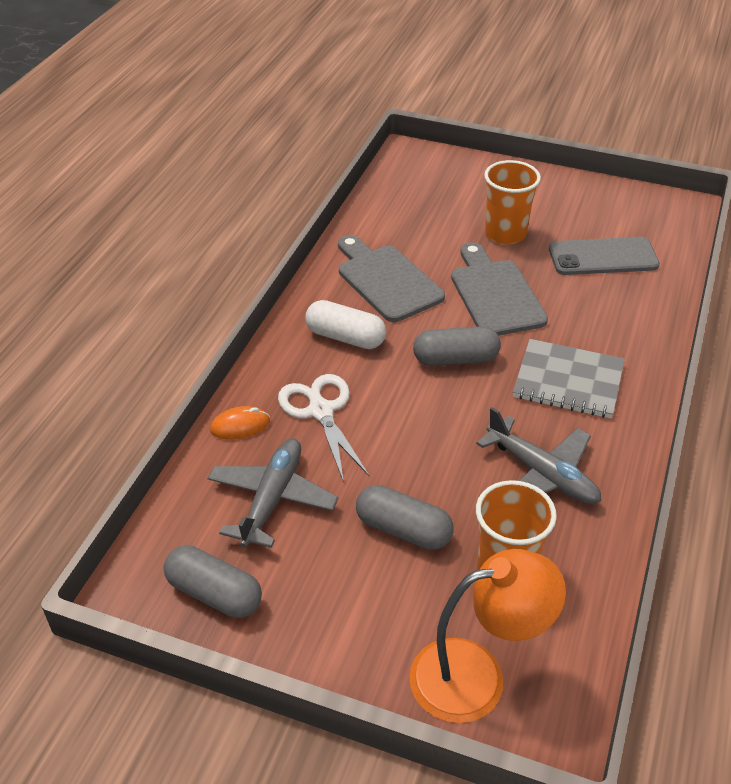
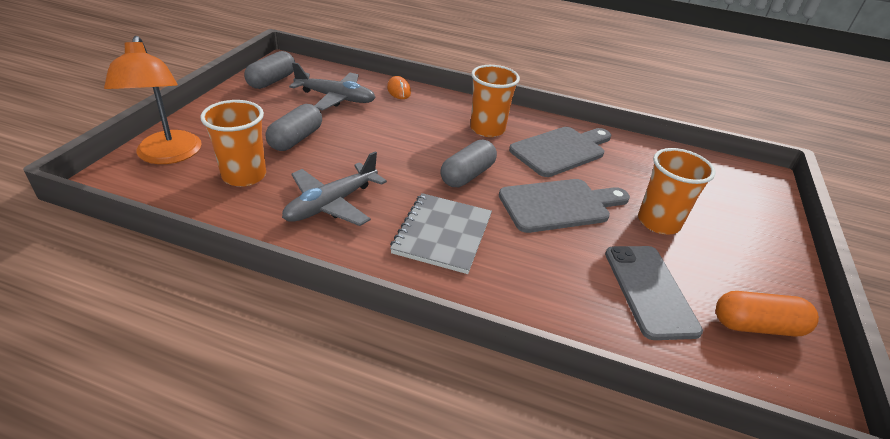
camera: 85 degrees right, 5 degrees down
(321, 411) = (410, 116): white scissors -> none
(345, 337) = (487, 129): white capsule -> orange cup
(455, 359) = (467, 175): grey capsule -> grey capsule turned 45 degrees clockwise
(623, 211) = (757, 326): none -> orange capsule

